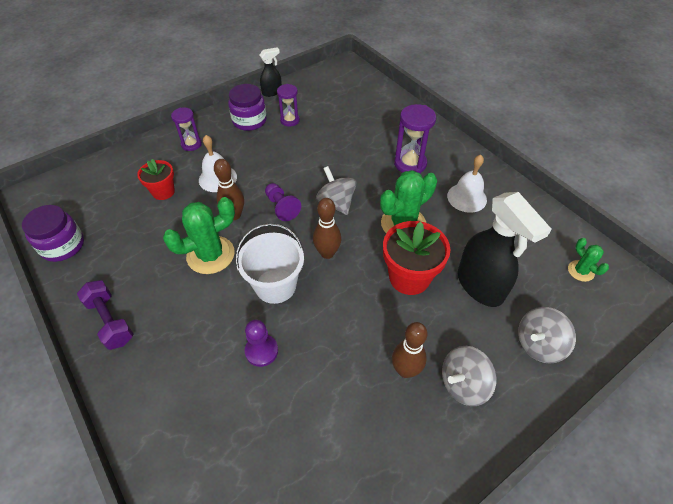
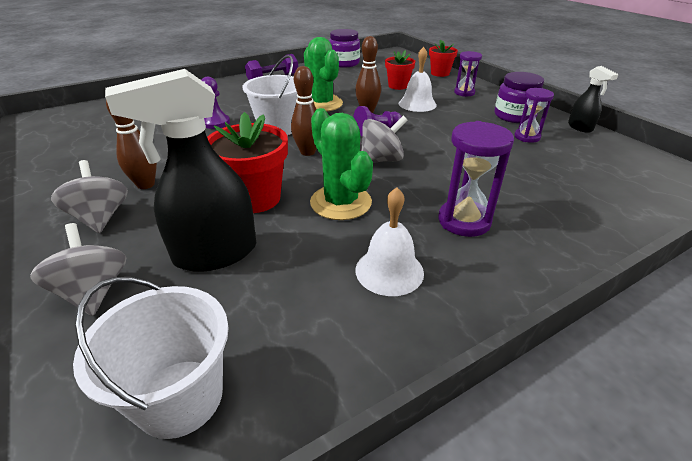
camera: 95 degrees right, 15 degrees down
(129, 157) = (440, 73): none -> red flower pot
(580, 271) = (180, 397): green cactus -> white bucket

